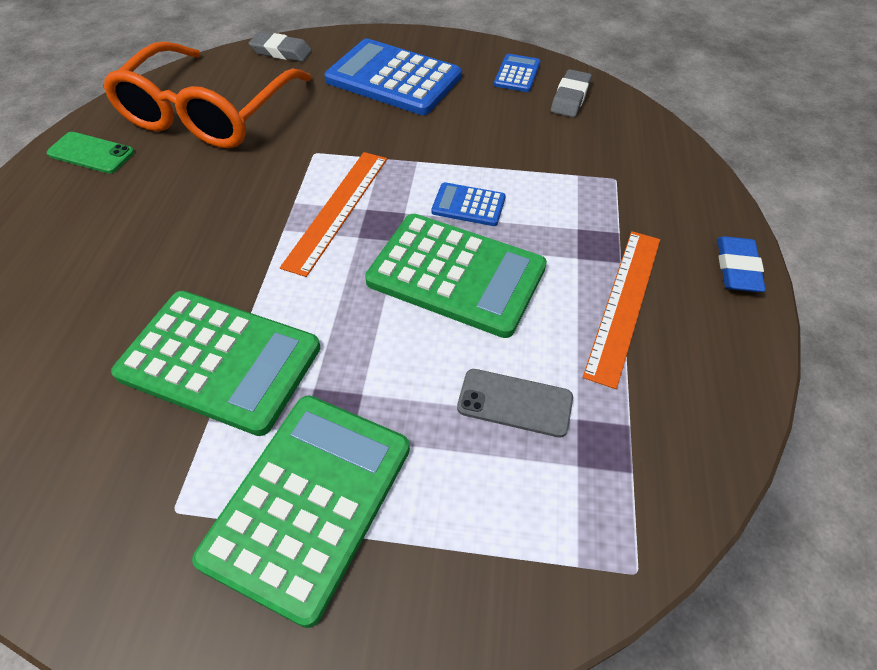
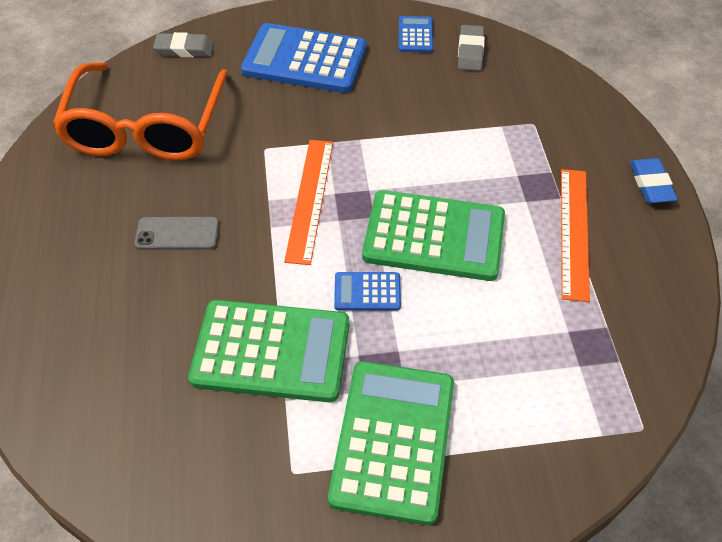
camera: 15 degrees left, 0 degrees up
(91, 153) = (53, 189): green phone -> none
(468, 205) = (420, 172): blue calculator -> blue calculator (367, 292)
(514, 403) = (518, 330): grey phone -> grey phone (177, 234)

